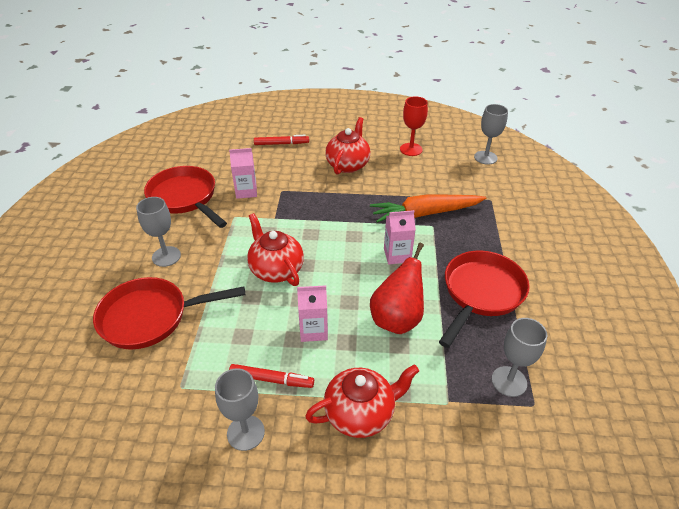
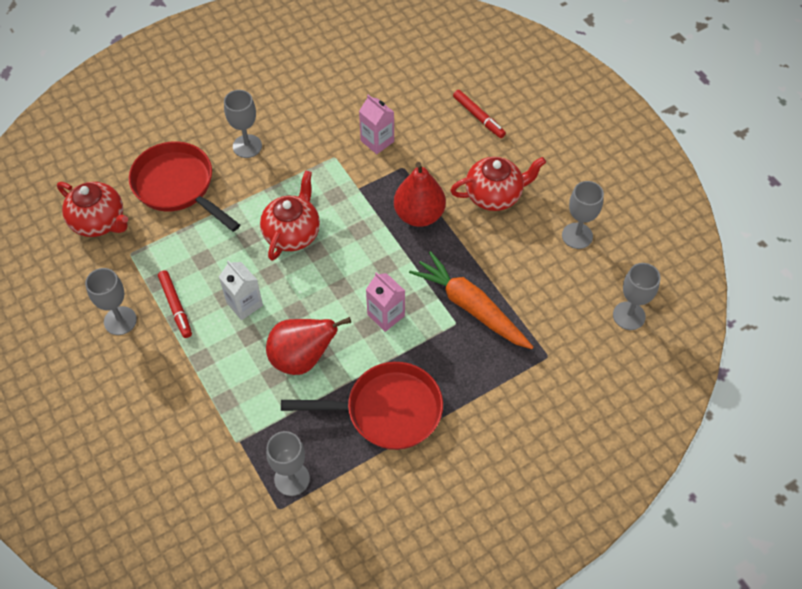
camera: 55 degrees right, 15 degrees up
(185, 198) = (328, 103): red pan -> none
(313, 330) = (244, 304): pink carton -> white carton
(328, 201) = (419, 215): none -> red pear
(360, 413) = (185, 385): red teapot -> red teapot (99, 222)
(411, 149) = (577, 236): red goblet -> grey goblet

